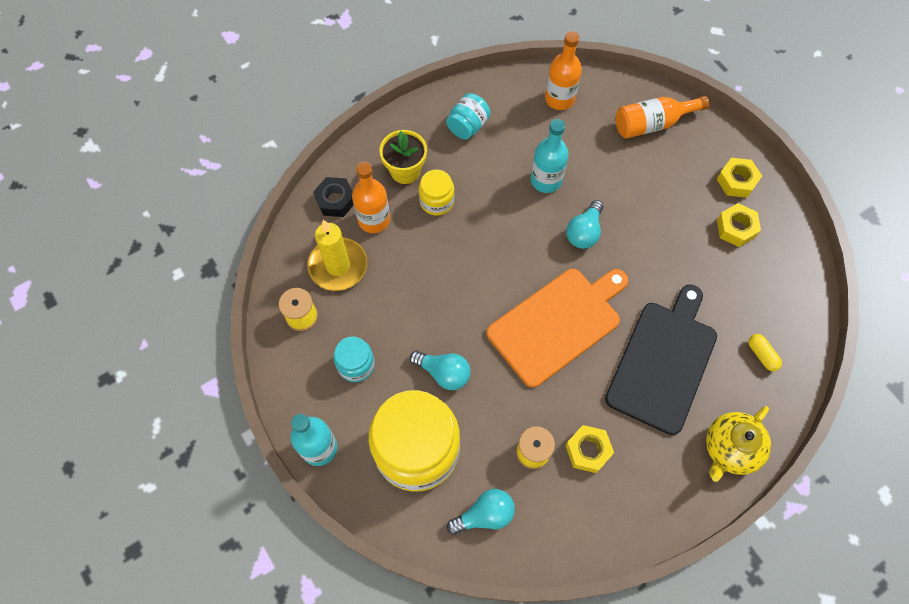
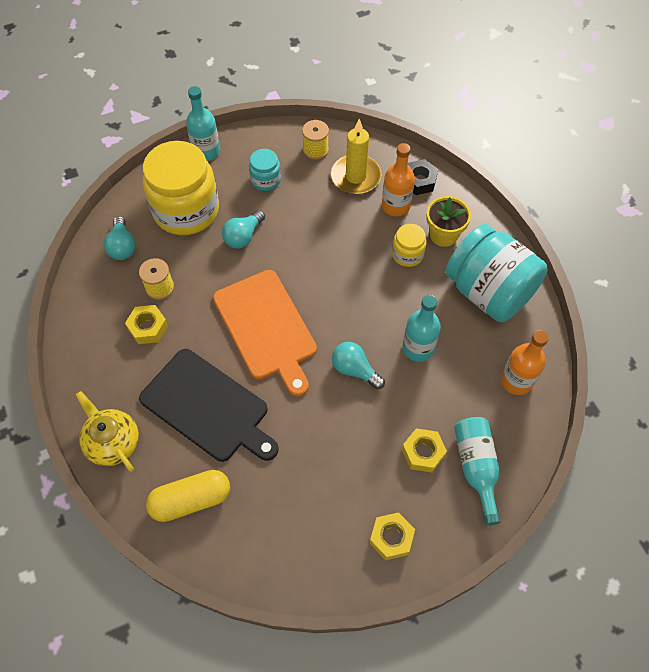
camera: 100 degrees right, 5 degrees down
(467, 126) = (488, 292): turquoise jar -> turquoise jar, size x2.15
(652, 124) = (476, 467): orange bottle -> turquoise bottle
(736, 228) = (333, 518): yellow nut -> yellow nut (423, 452)
(762, 355) = (191, 500): yellow capsule -> yellow capsule, size x2.00

